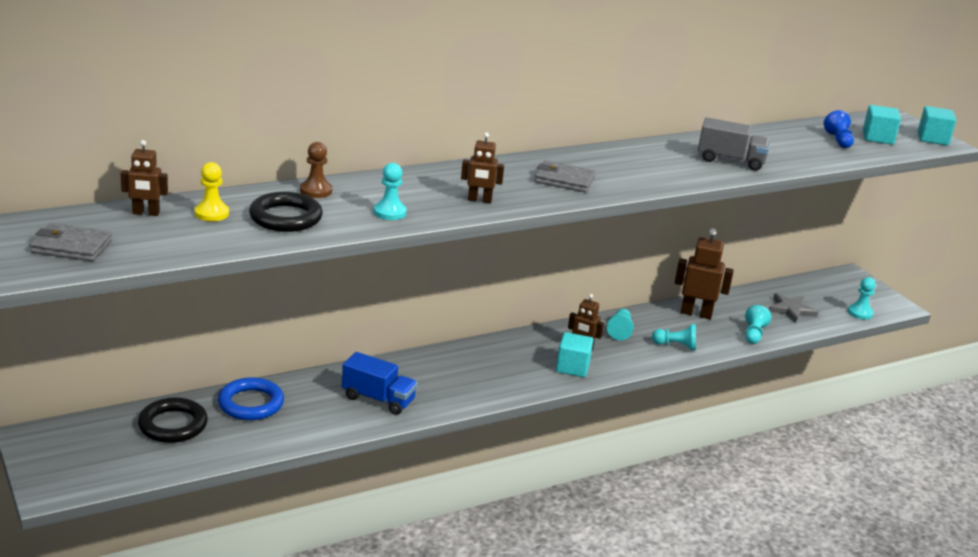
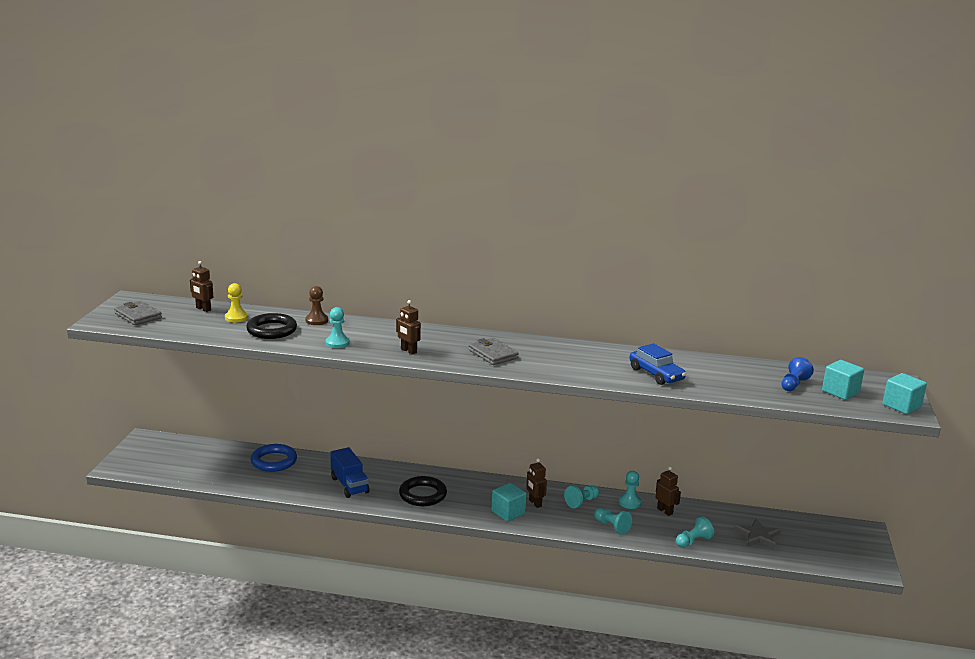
camera: 40 degrees right, 5 degrees down
(173, 425) = (217, 457): black ring -> black ring (422, 495)
(696, 313) = (665, 511): brown robot -> brown robot, size x0.61
(730, 161) = (656, 374): grey truck -> blue car
(860, 313) = (824, 560): turquoise pawn -> turquoise pawn (629, 502)

